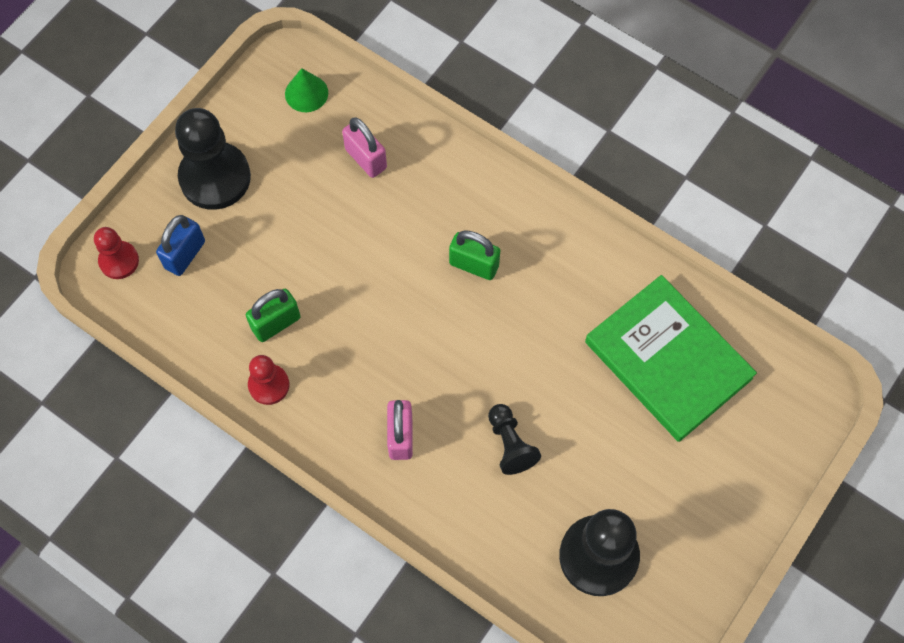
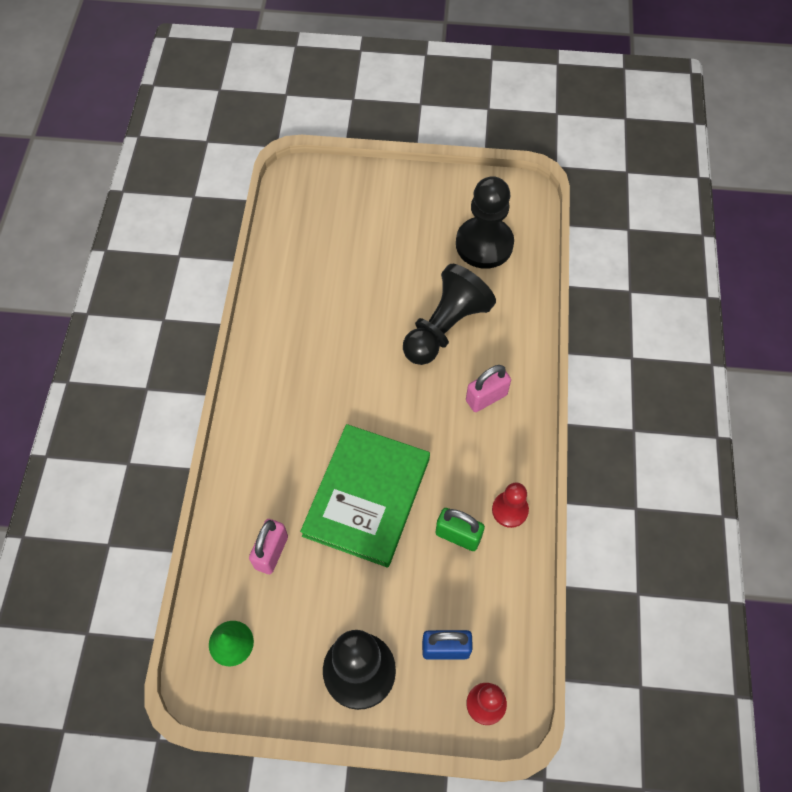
camera: 120 degrees left, 5 degrees down
(474, 265) = (322, 419): green padlock -> none
(510, 444) = (445, 327): black pawn -> black pawn, size x1.85
(668, 360) = (323, 264): green book -> green book (367, 497)

